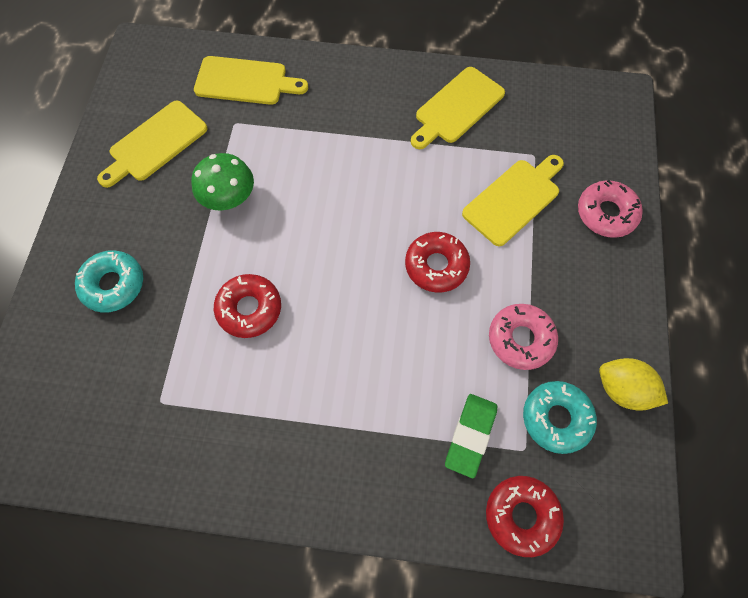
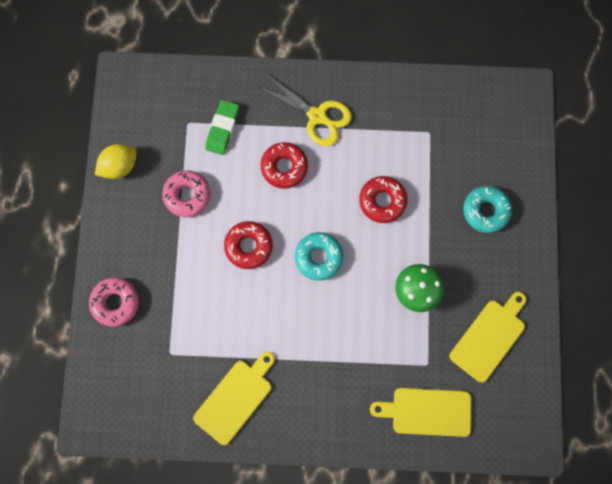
camera: 175 degrees right, 10 degrees up
(324, 443) = (317, 116): none -> yellow scissors
(514, 199) = (188, 309): yellow cutting board -> none
(521, 515) = (191, 85): red donut -> red donut (284, 167)
(556, 418) = (166, 144): turquoise donut -> turquoise donut (318, 257)
(622, 390) = (119, 166): yellow lemon -> yellow lemon turned 60 degrees counterclockwise

